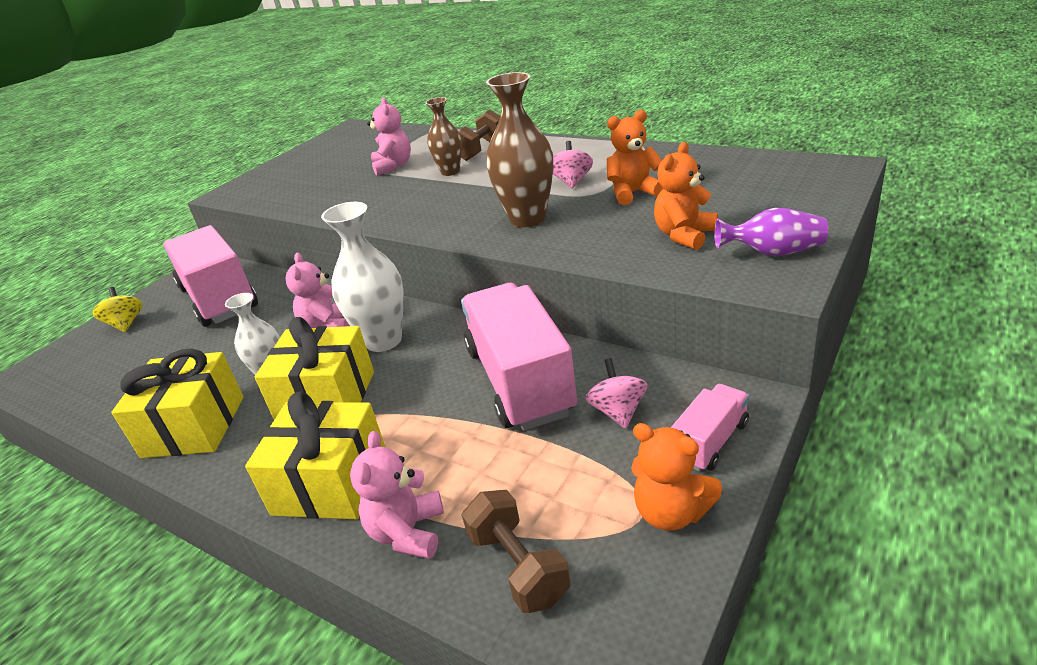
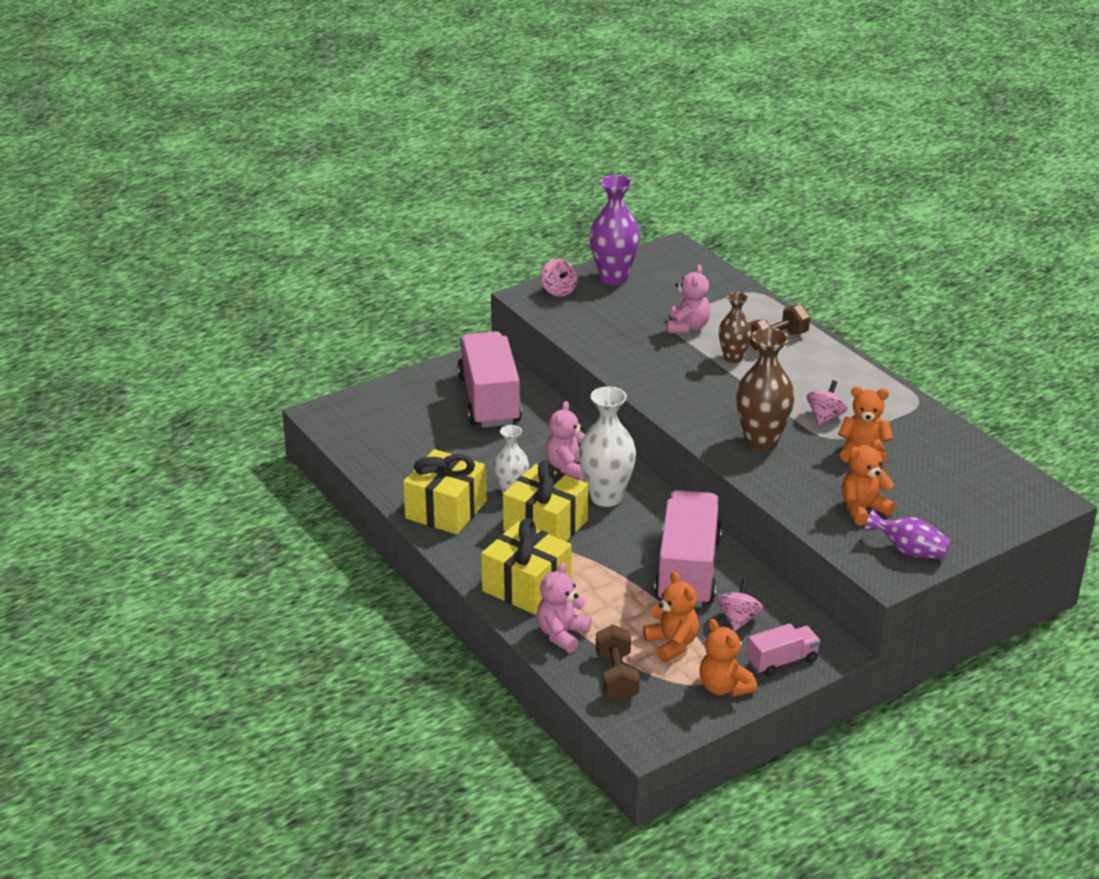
camera: 20 degrees right, 0 degrees up
(126, 324) = (408, 394): yellow spinning top -> none
(256, 181) = (559, 291): none -> pink spinning top
(305, 158) = (613, 278): none -> purple vase
(561, 480) = (672, 644): none -> orange teddy bear

